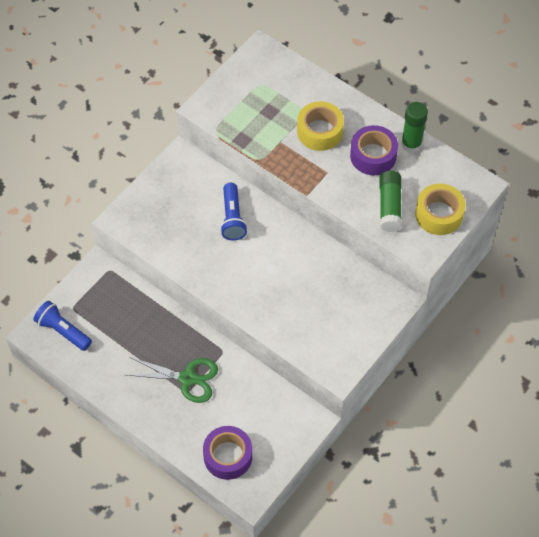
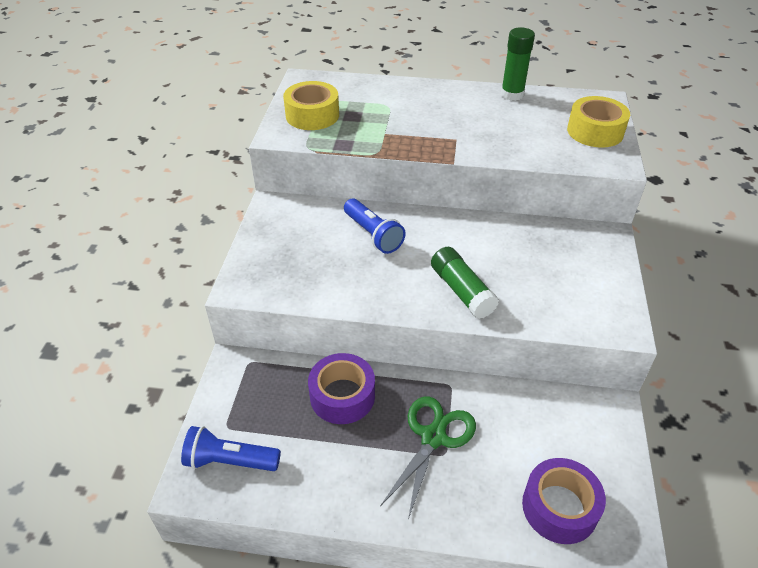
camera: 30 degrees left, 15 degrees down
(187, 378) = (433, 437): green scissors -> green scissors turned 45 degrees counterclockwise
(320, 131) = (417, 114): yellow tape -> yellow tape (312, 115)
(373, 156) = (487, 113): purple tape -> purple tape (342, 396)
(390, 206) = (544, 142): green glue stick -> green glue stick (462, 291)

